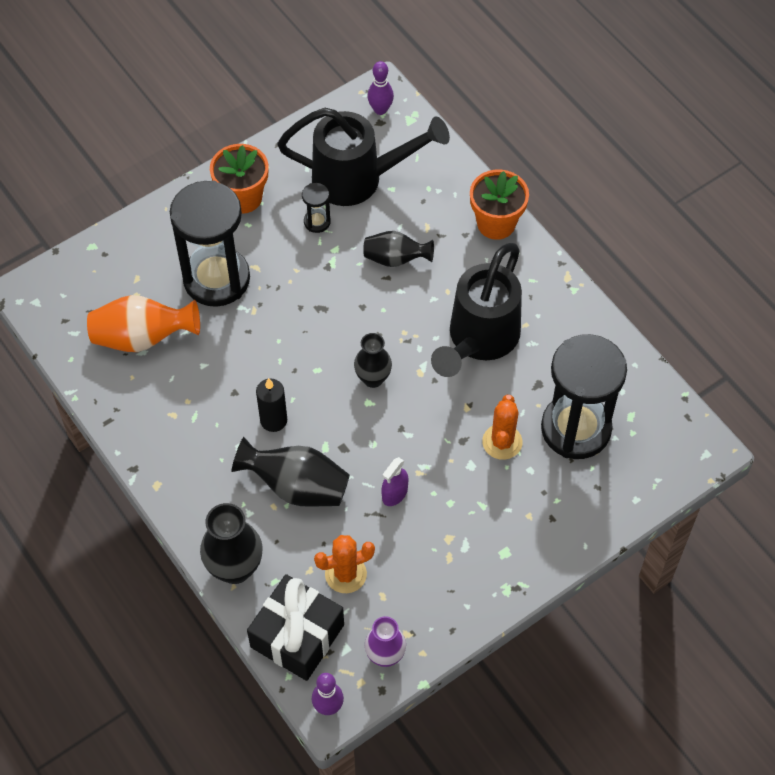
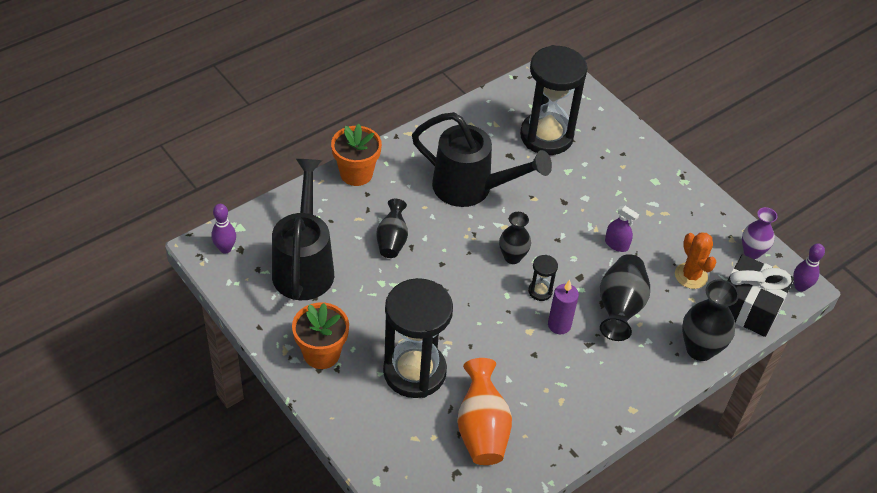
camera: 95 degrees left, 10 degrees down
(273, 420) = (559, 325): black candle -> purple candle
(317, 222) = (351, 296): black hourglass -> black hourglass (540, 291)
(502, 442) = (563, 178): orange cactus -> none

